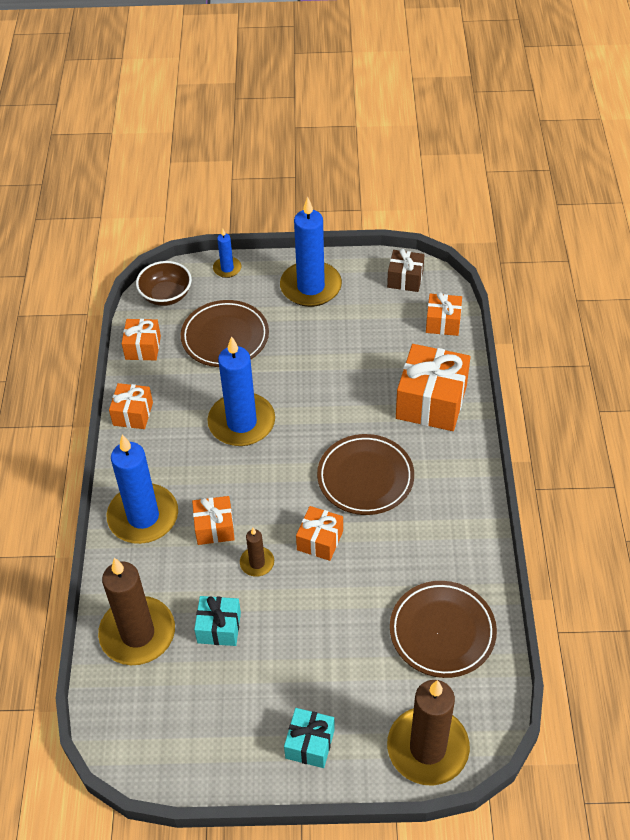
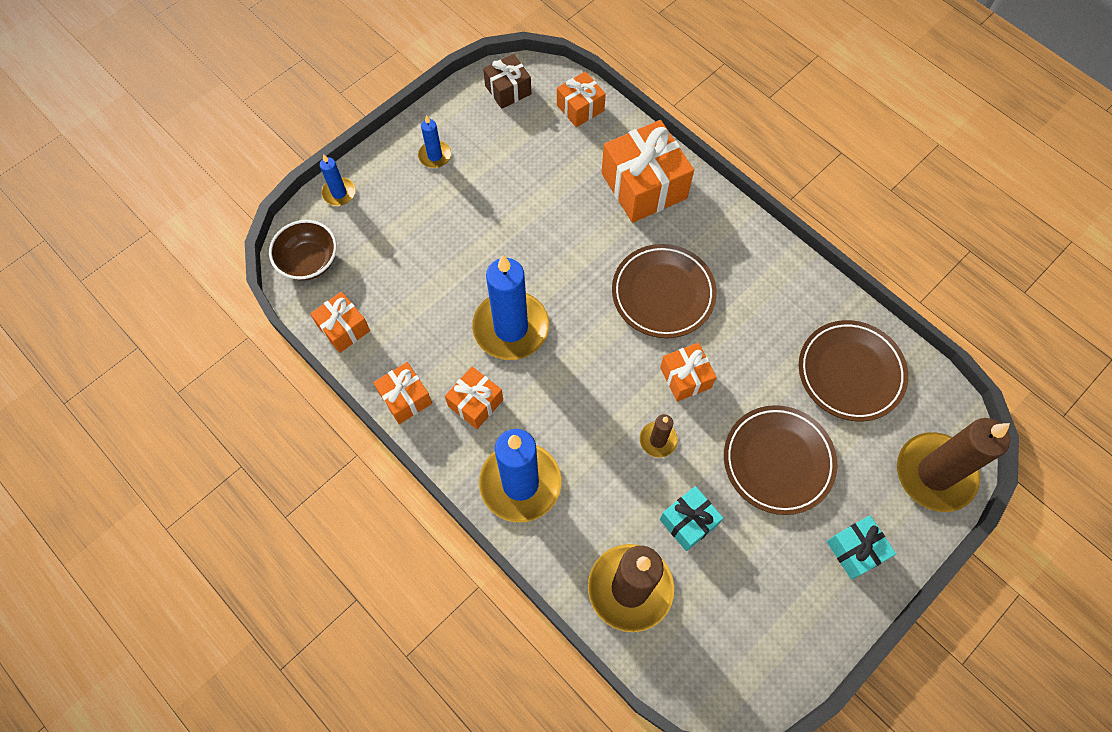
camera: 45 degrees left, 15 degrees up
(214, 527) = (591, 440): orange gift -> orange gift (475, 403)
(225, 337) = (410, 260): brown plate -> brown plate (778, 461)
(311, 287) = (435, 156): blue candle -> blue candle, size x0.47

